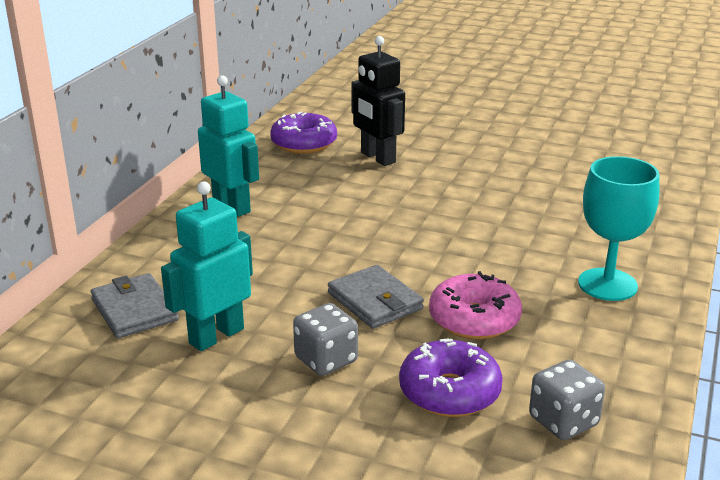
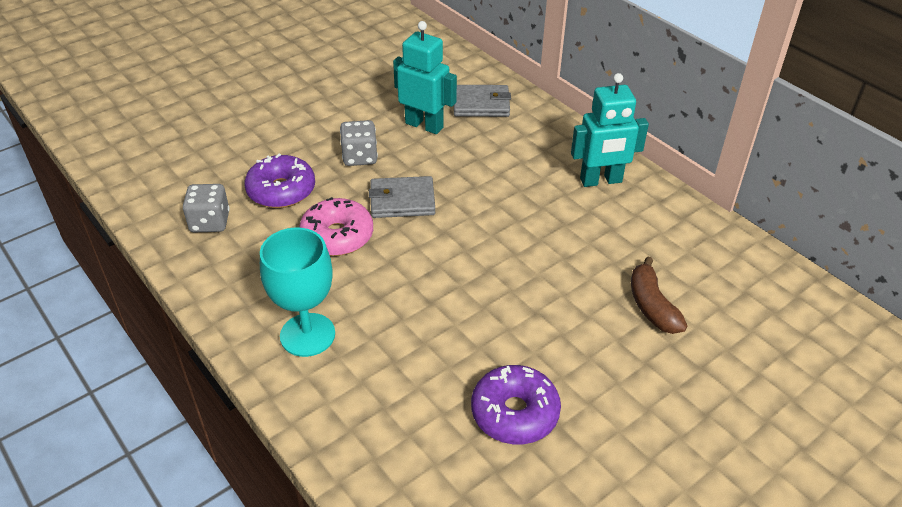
camera: 120 degrees right, 15 degrees up
(216, 336) = (424, 125): turquoise robot -> turquoise robot turned 45 degrees counterclockwise
(304, 144) = (717, 266): purple donut -> purple donut (514, 413)
(377, 158) = (651, 306): black robot -> brown banana

